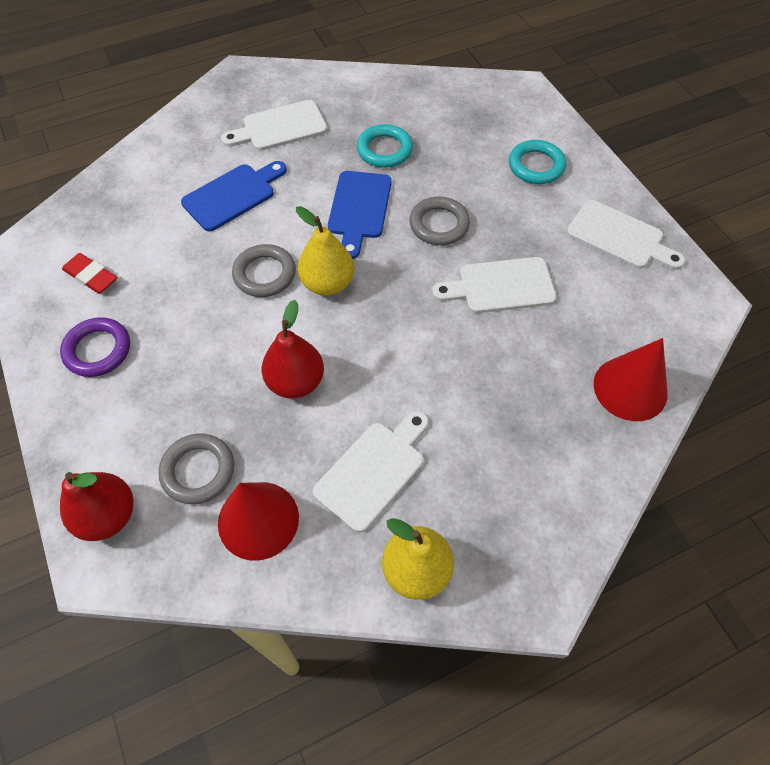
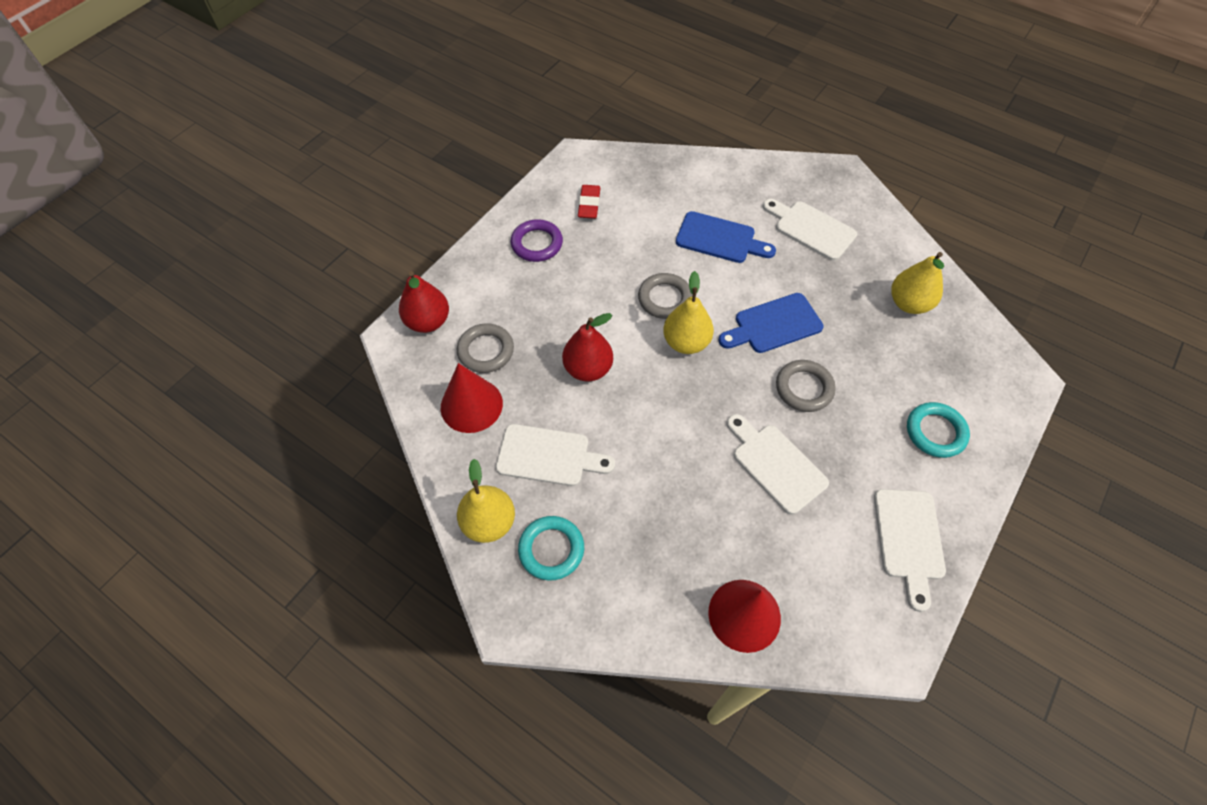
camera: 60 degrees right, 0 degrees up
(384, 150) = (850, 309): turquoise ring -> turquoise ring (551, 549)
(407, 112) = (909, 303): none -> yellow pear

